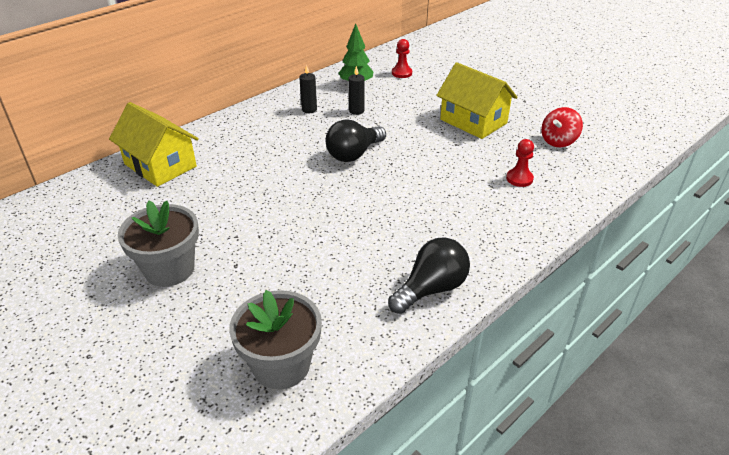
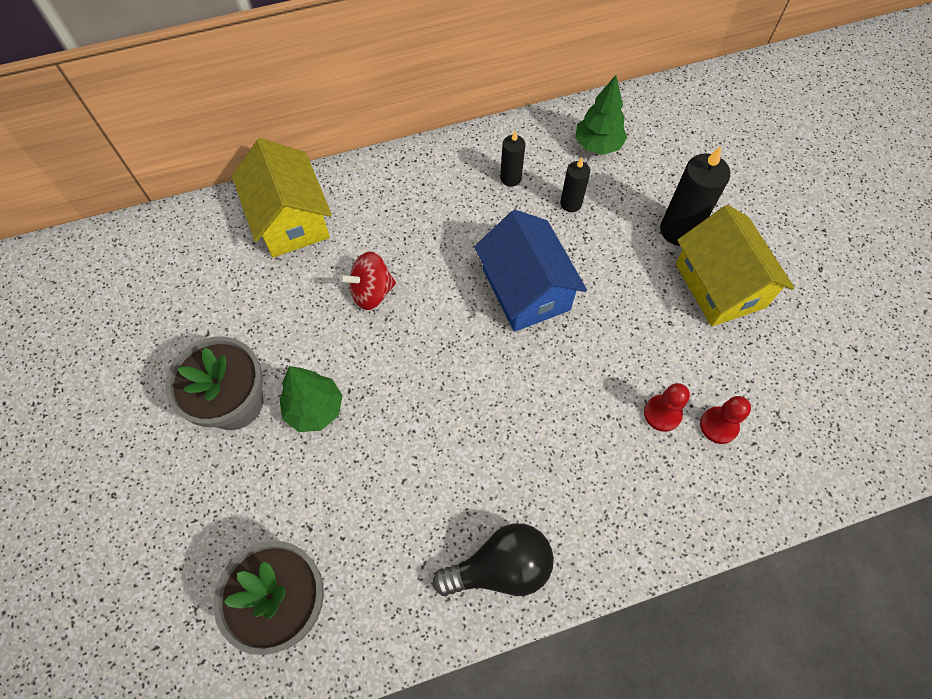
camera: 25 degrees right, 25 degrees up
(238, 253) = (315, 409): none -> green tree
(354, 154) = (526, 290): black light bulb -> blue house
(401, 73) = (673, 143): red pawn -> red pawn (662, 413)
(431, 106) = (678, 230): none -> black candle
(558, 141) = (819, 374): red spinning top -> red spinning top (371, 292)

